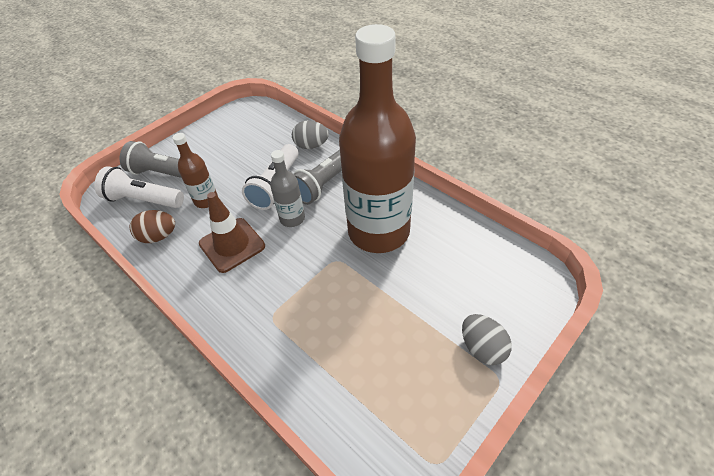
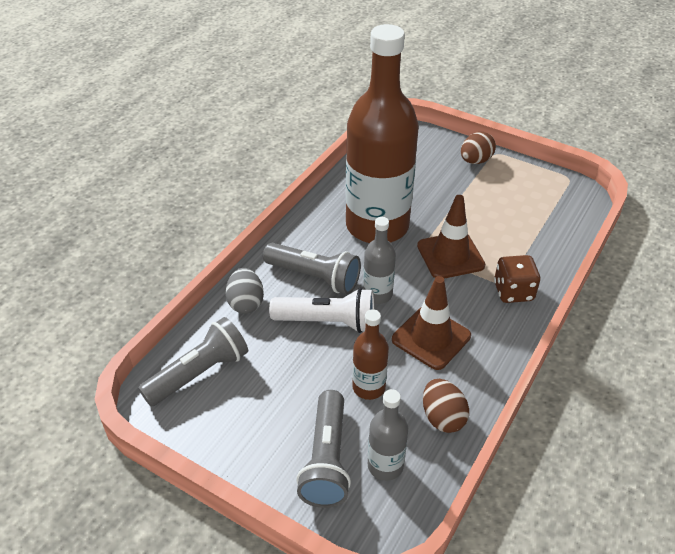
camera: 105 degrees left, 5 degrees down
(143, 200) = (385, 465): white flashlight -> grey bottle
(256, 322) = (513, 292): none -> brown dice
(259, 124) = (199, 373): none -> grey flashlight
(322, 281) = (450, 256): none -> brown traffic cone
(482, 348) = (475, 161): grey egg -> brown egg

